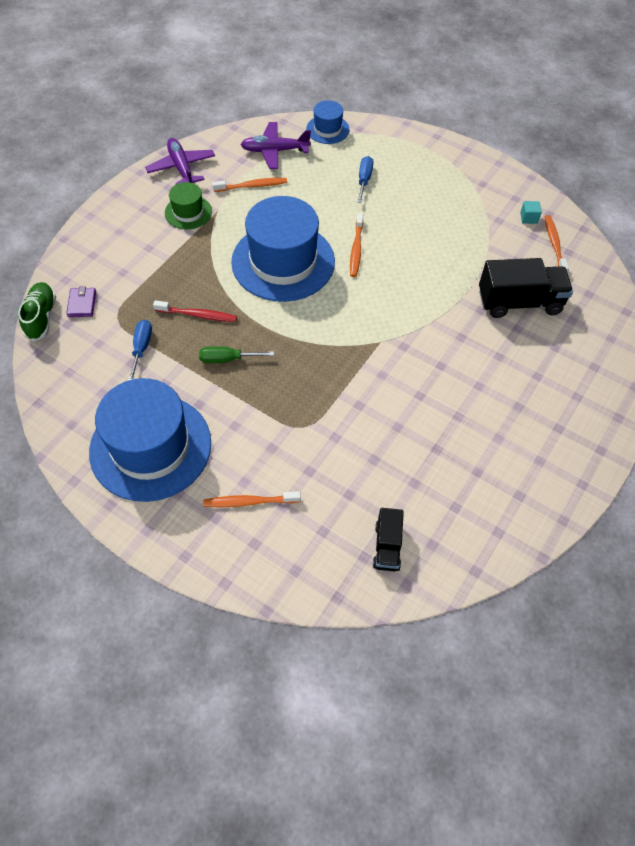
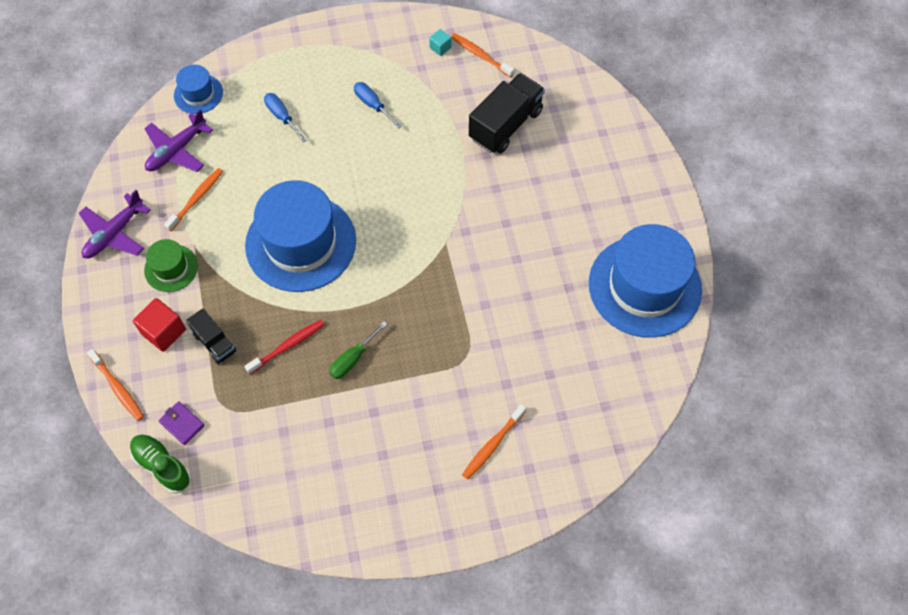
camera: 45 degrees left, 5 degrees up
(139, 243) = (164, 331): none -> red cube
(141, 348) = (277, 413): blue screwdriver -> blue screwdriver (373, 105)
(150, 447) = (378, 477): blue hat -> blue hat (644, 286)
(181, 168) = (114, 234): purple plane -> purple plane turned 75 degrees counterclockwise
(356, 249) = (344, 183): orange toothbrush -> orange toothbrush (118, 388)
(387, 546) = (611, 385): black truck -> black truck (214, 343)

